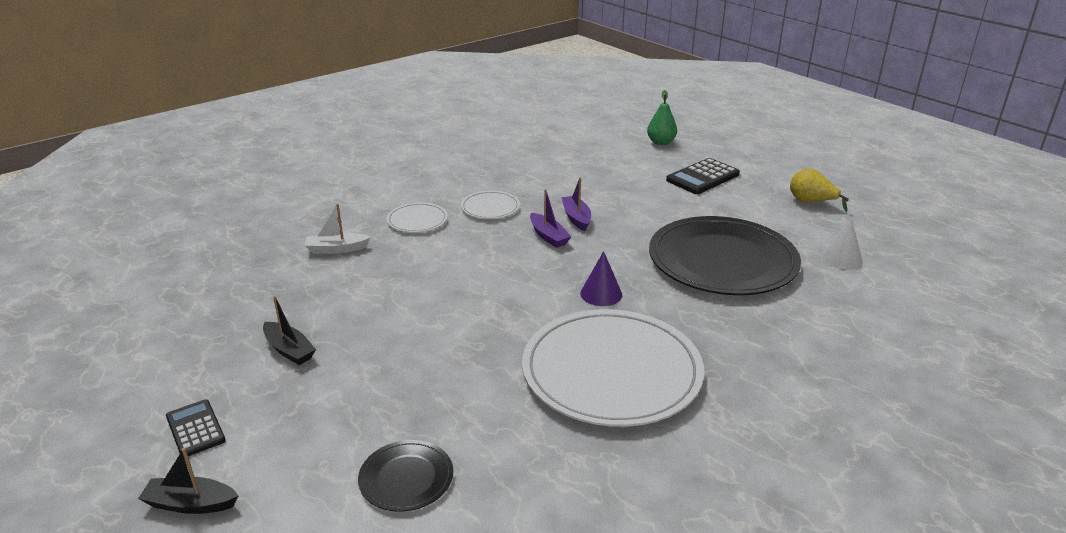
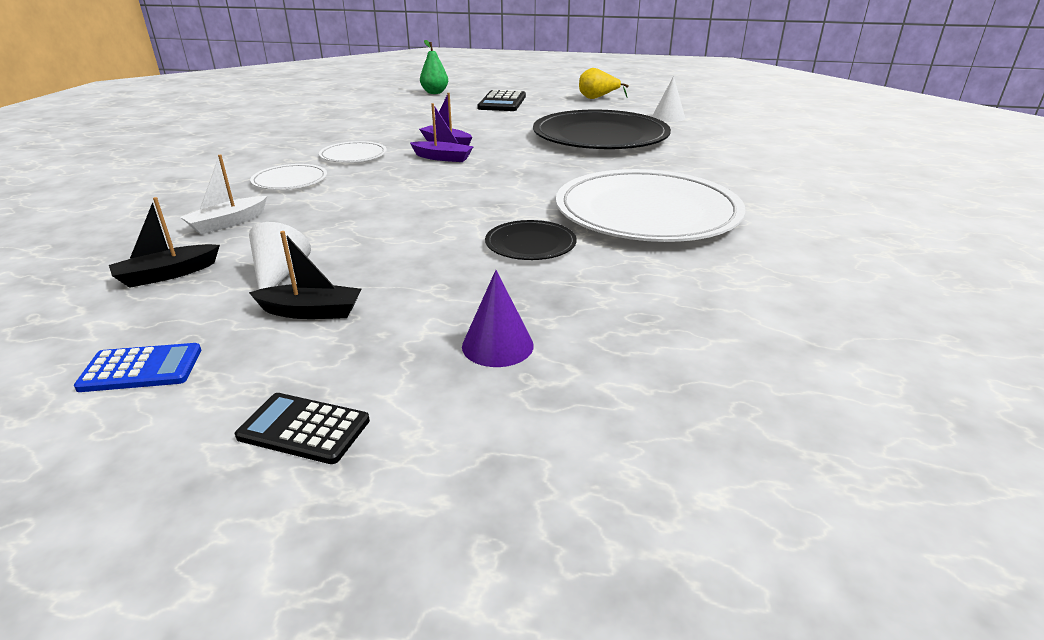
camera: 40 degrees left, 0 degrees up
(182, 348) = (141, 369): none -> blue calculator
(191, 504) = (431, 498): black boat -> black boat (167, 274)
(309, 310) = (279, 274): none -> white cone
(406, 478) = (626, 344): black plate -> black plate (530, 244)
(601, 294) = (551, 175): purple cone -> purple cone (497, 345)

